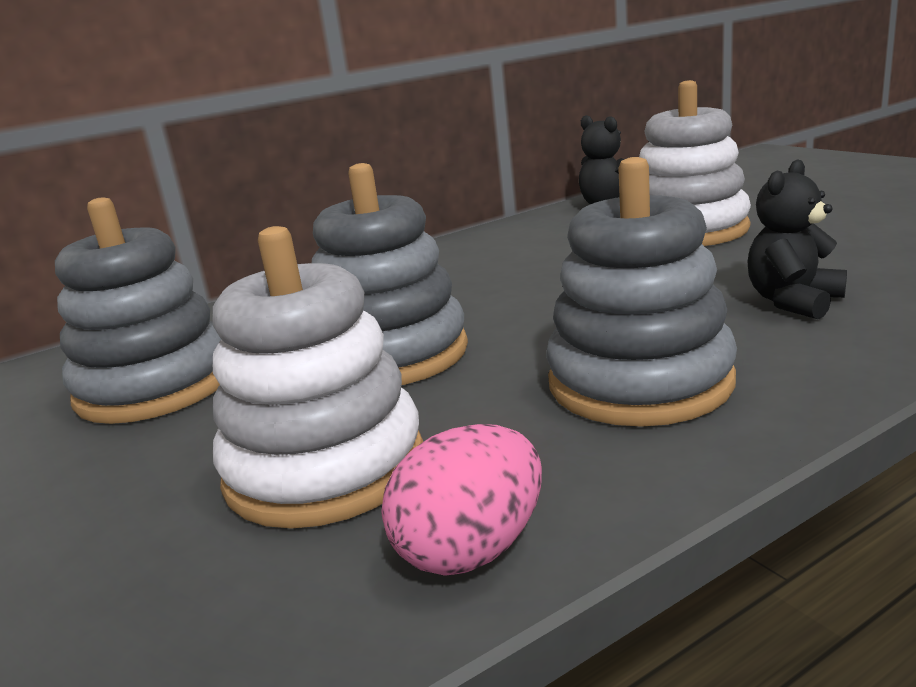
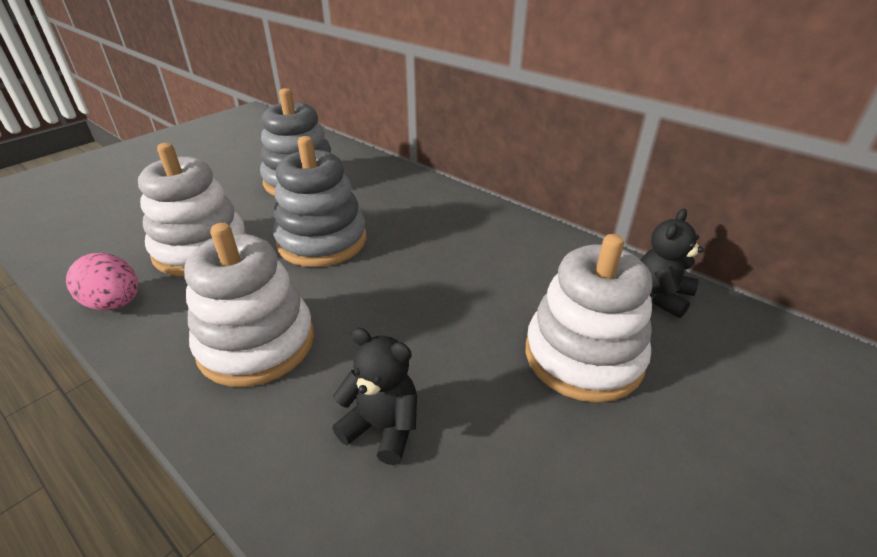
camera: 70 degrees right, 15 degrees up
(639, 382) = (257, 343): grey stacking toy -> white stacking toy

